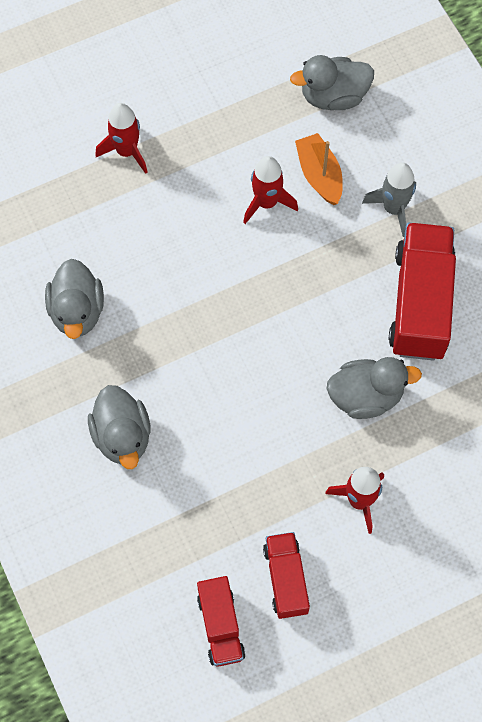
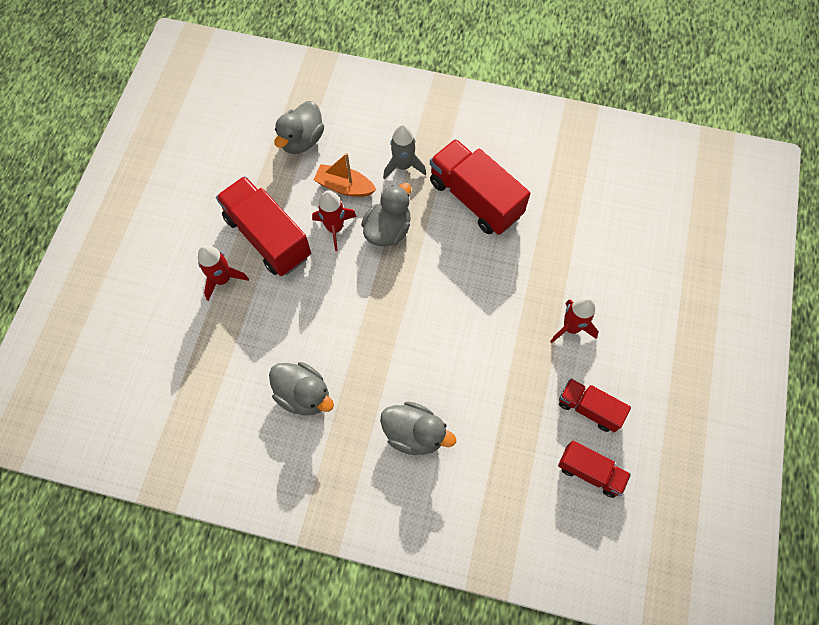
camera: 50 degrees left, 0 degrees up
(203, 153) = (268, 237): none -> red truck
(366, 396) = (508, 272): grey duck -> grey duck (388, 230)

